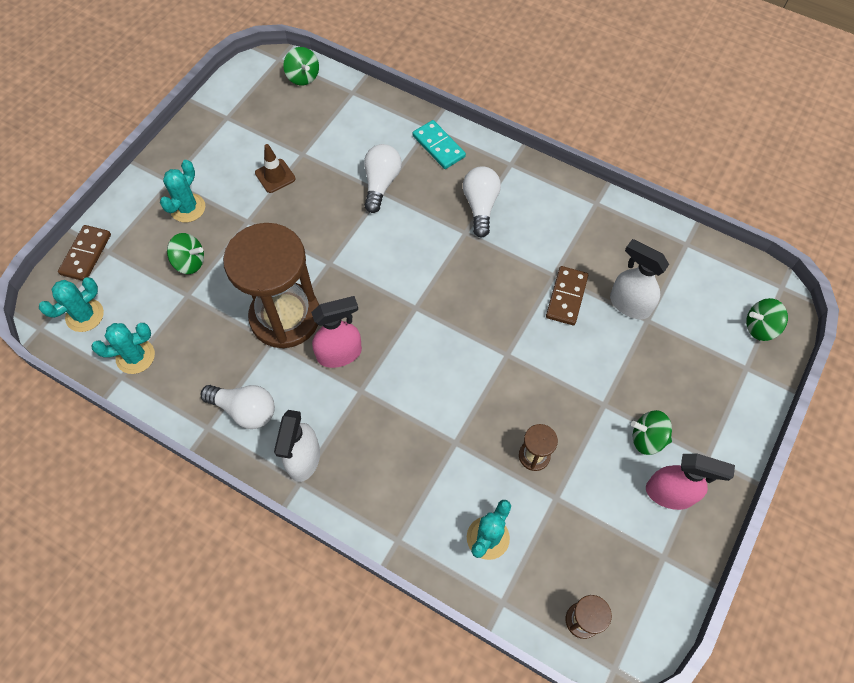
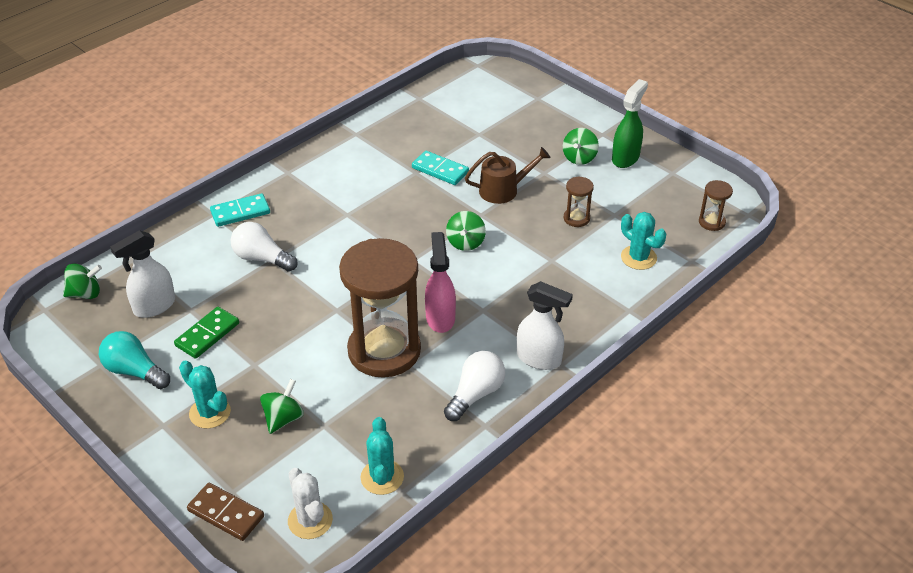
camera: 75 degrees left, 20 degrees down
(85, 315) = (310, 520): turquoise cactus -> white cactus
(223, 142) = (135, 371): none -> turquoise light bulb
(275, 176) = (207, 334): brown traffic cone -> green domino
(480, 206) = (324, 199): white light bulb -> none
(556, 368) = (503, 190): none -> brown watering can
(566, 297) = (440, 170): brown domino -> turquoise domino
(629, 304) = (461, 139): white spray bottle -> white spray bottle (154, 306)
(670, 493) = (625, 158): pink spray bottle -> green spray bottle
(760, 327) = (507, 83): green spinning top -> green spinning top (465, 242)

